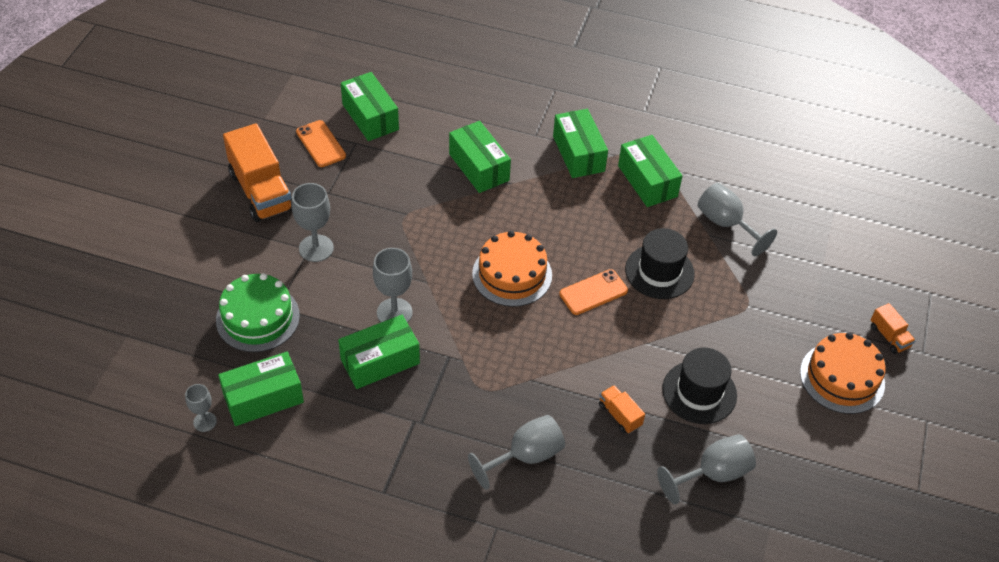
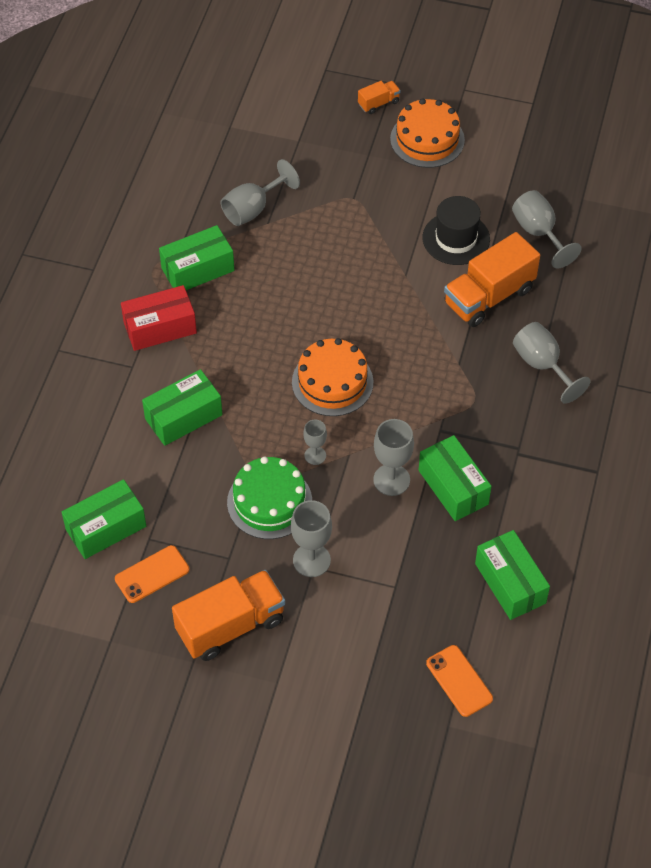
camera: 90 degrees left, 5 degrees up
(205, 422) = (545, 631): grey goblet -> grey goblet (315, 455)
(258, 318) = (411, 603): green cake -> green cake (269, 502)
(578, 154) = (160, 328): green box -> red box
(593, 292) = (349, 315): orange phone -> orange phone (459, 681)
(620, 415) = (489, 296): orange truck -> orange truck, size x2.12
(659, 271) = (318, 263): black hat -> none

